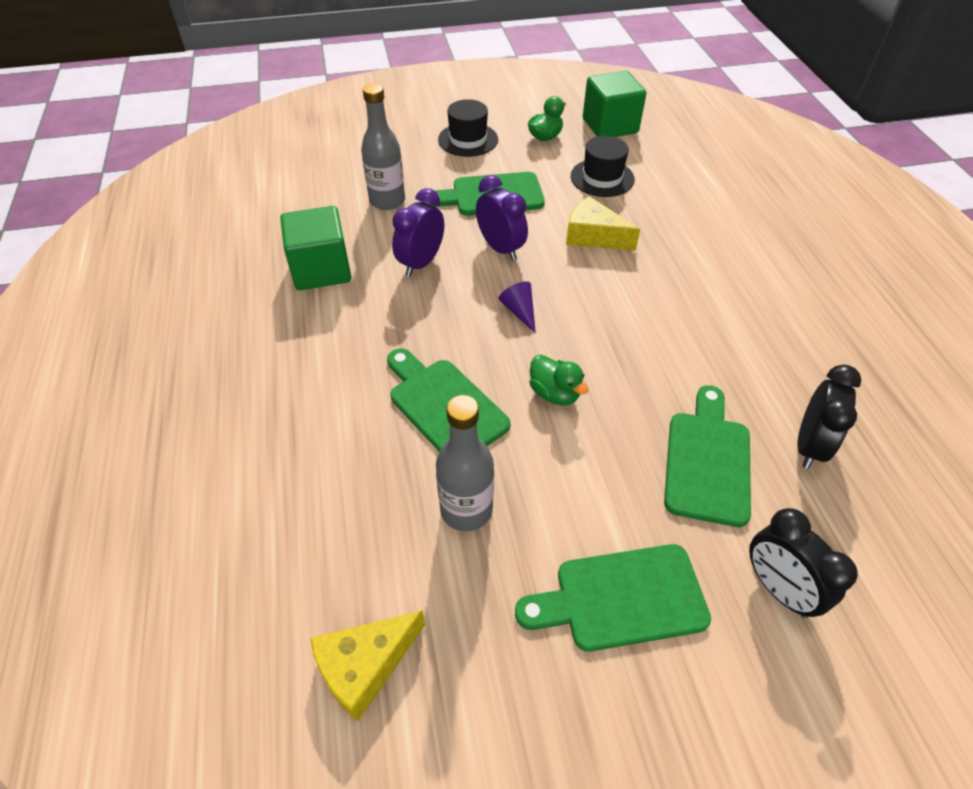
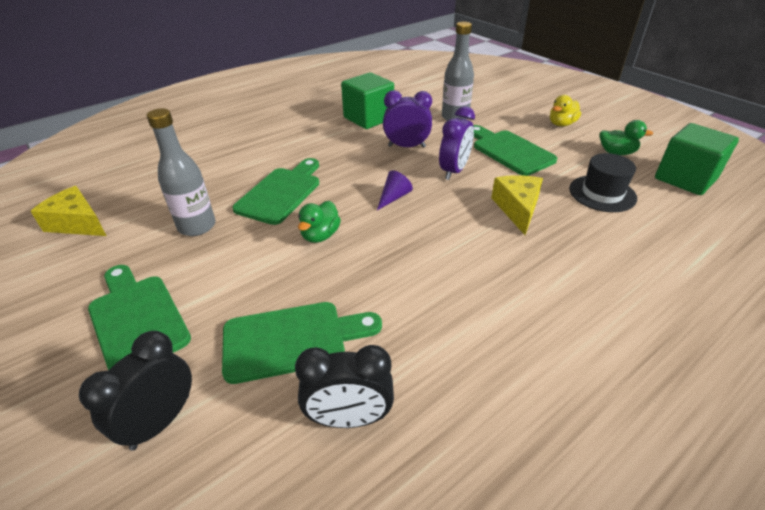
camera: 65 degrees right, 10 degrees down
(468, 140) = (561, 124): black hat -> yellow duck

